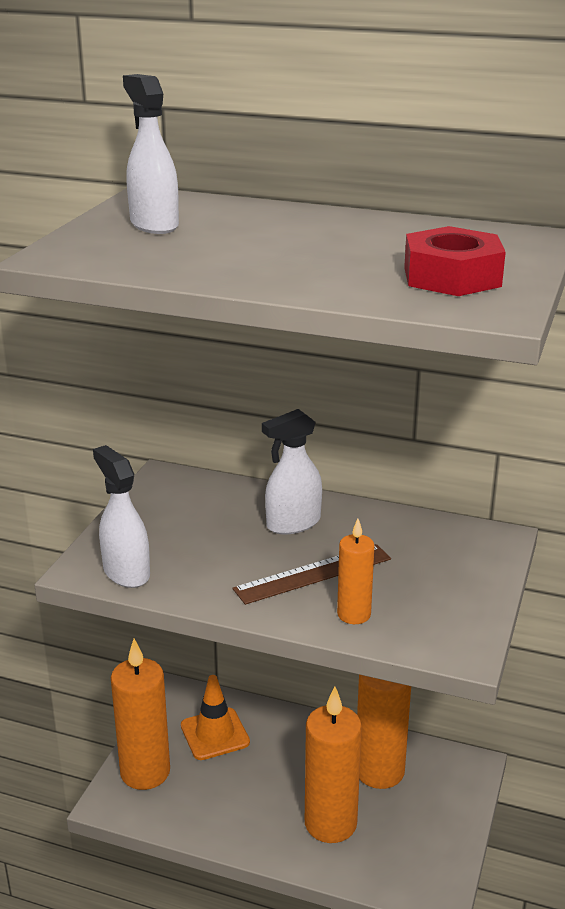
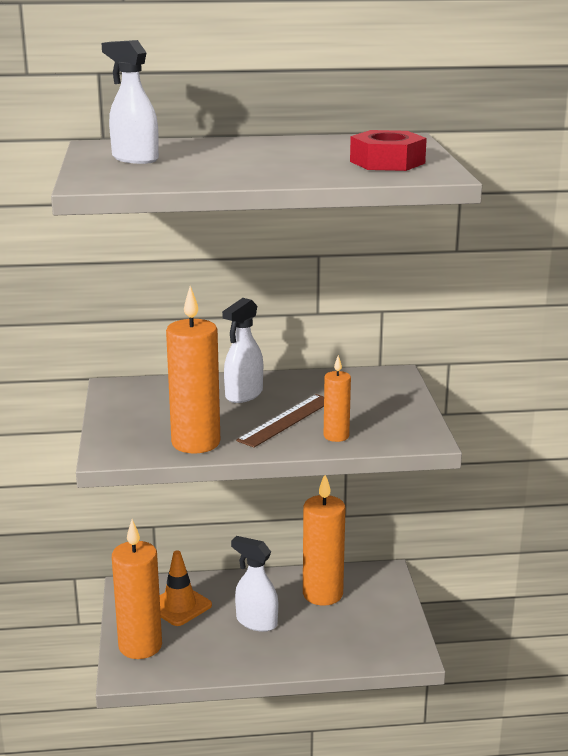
camera: 25 degrees left, 5 degrees down
(126, 572) = (144, 449): white spray bottle -> white spray bottle (256, 622)
(330, 823) = (309, 636): orange candle -> orange candle (196, 443)

